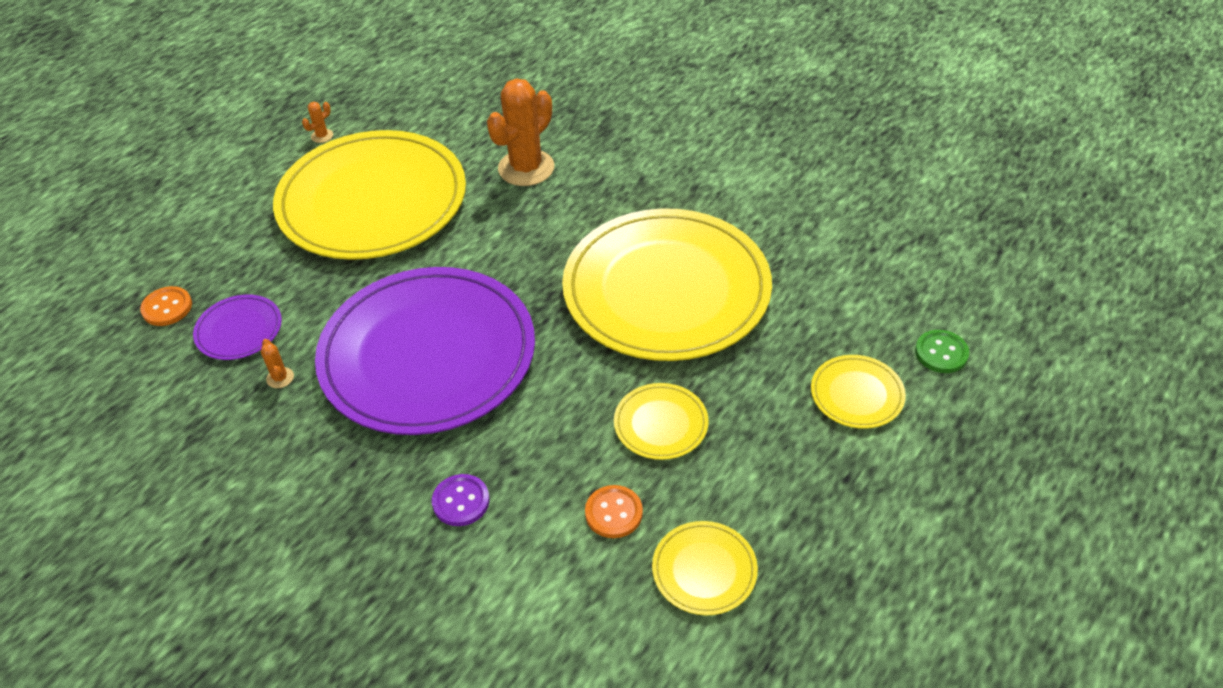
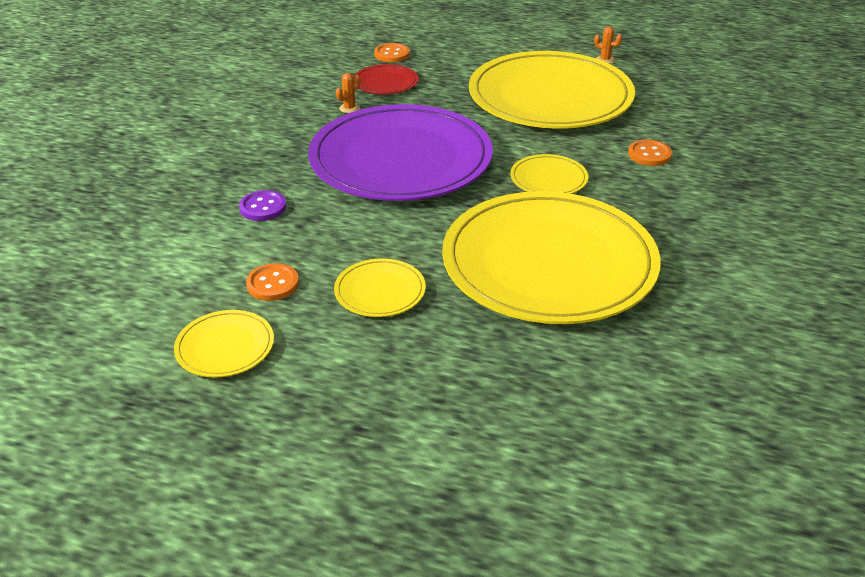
camera: 70 degrees right, 10 degrees down
(239, 330) = (385, 83): purple plate -> red plate
(526, 168) = (649, 154): orange cactus -> orange button
(857, 394) = (478, 420): yellow plate -> yellow plate (548, 179)
(941, 353) = (580, 487): green button -> none

